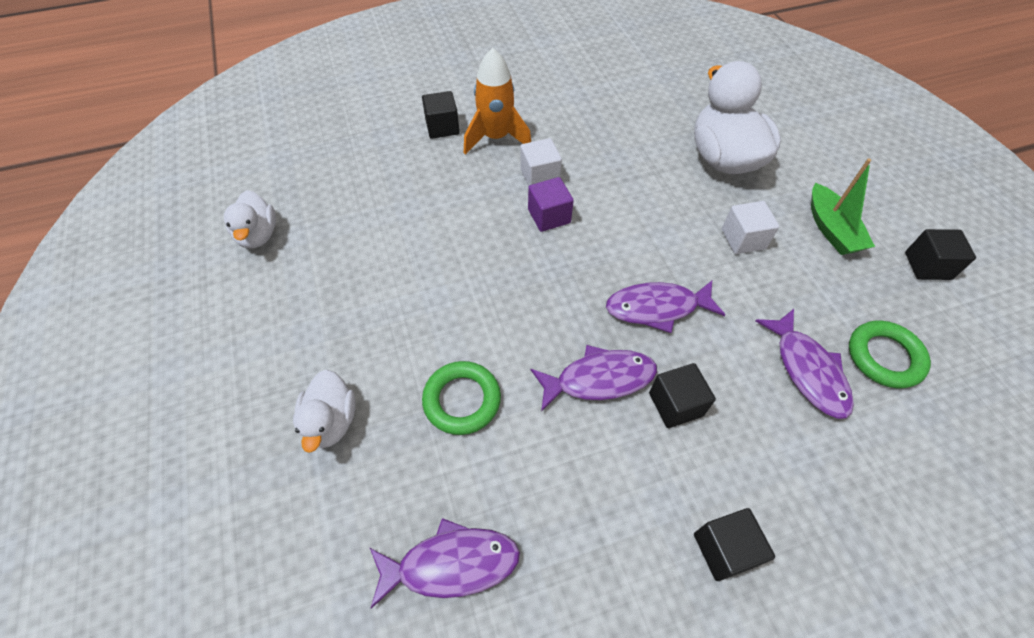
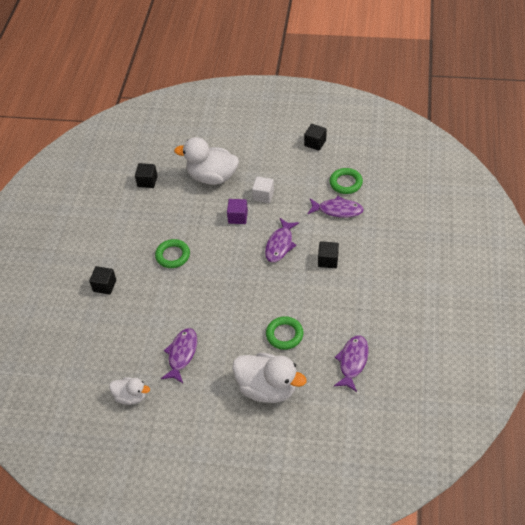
camera: 60 degrees left, 5 degrees down
(331, 421) = (267, 388): white duck -> white duck, size x1.78
(496, 138) = (131, 264): orange rocket -> none
(539, 176) = (173, 255): white cube -> green ring
(549, 216) = (202, 262): purple cube -> purple cube (238, 217)
(599, 379) = (302, 281): purple fish -> purple fish (182, 354)
(724, 549) = (390, 273): black cube -> black cube (147, 181)
(831, 229) = (278, 162): green boat -> none

